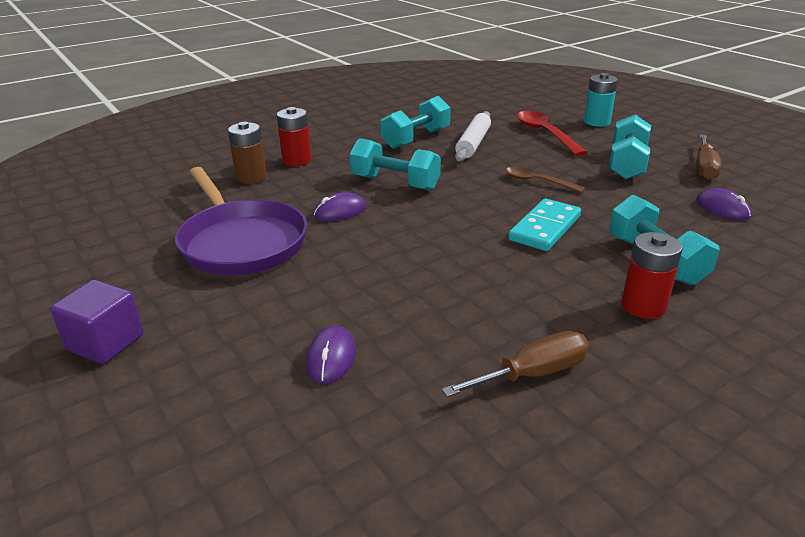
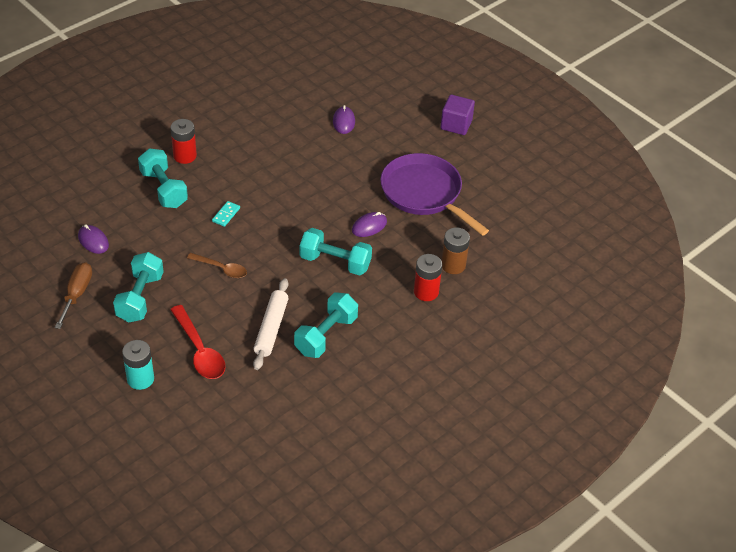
camera: 170 degrees right, 15 degrees up
(533, 374) = (250, 118): brown screwdriver -> none
(544, 228) = (226, 215): turquoise domino -> turquoise domino, size x0.53

